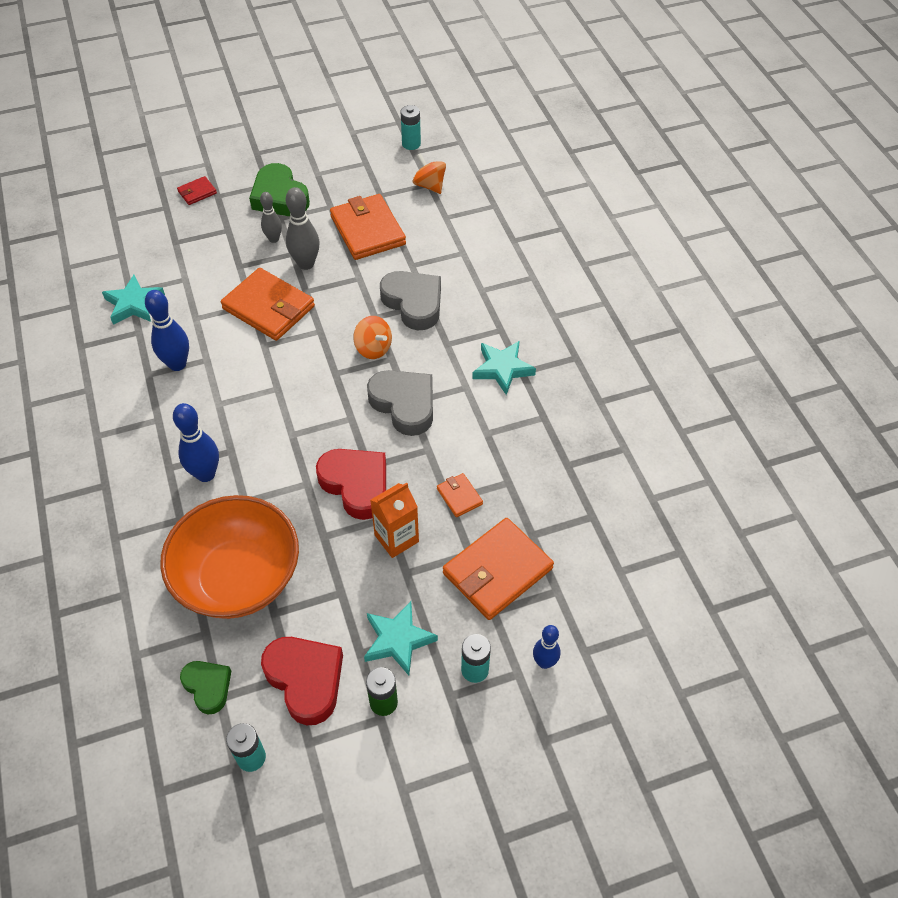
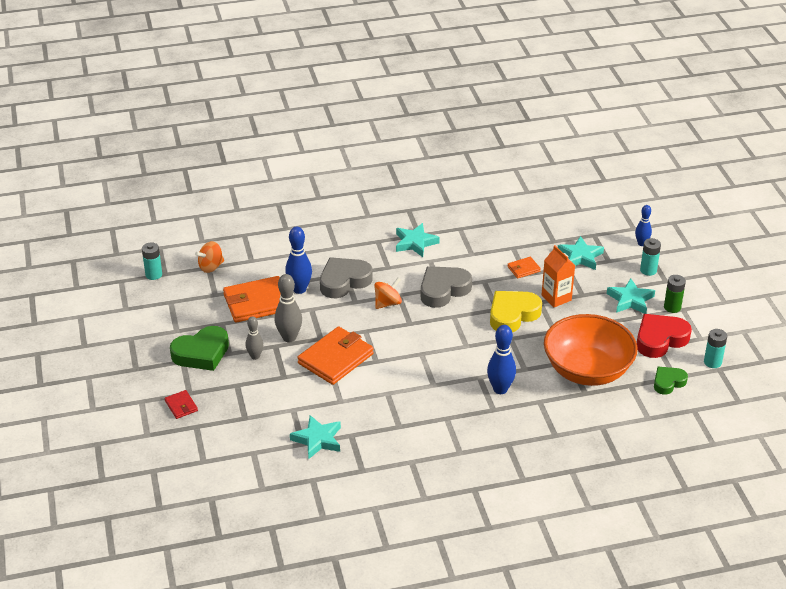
camera: 85 degrees left, 15 degrees down
(177, 364) = (390, 409): blue bowling pin -> blue bowling pin (299, 289)
(356, 485) = (512, 315): red heart -> yellow heart
(497, 571) = (580, 257): orange wallet -> turquoise star

